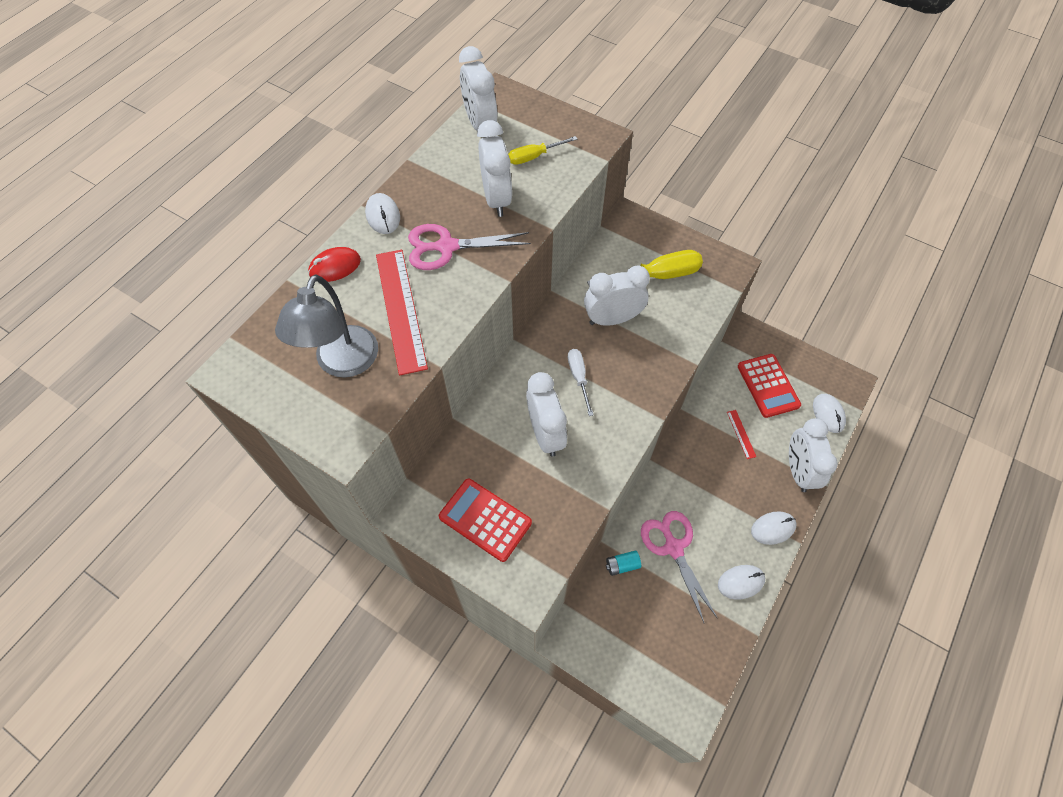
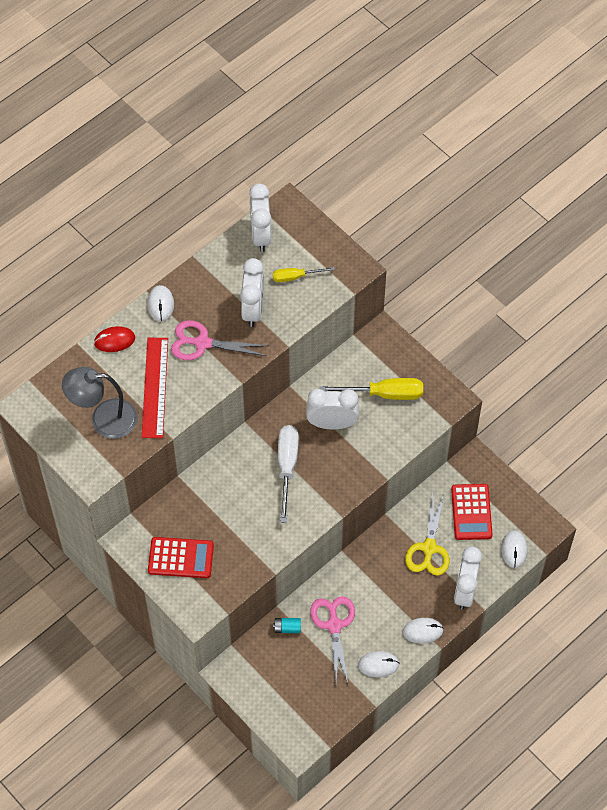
camera: 15 degrees right, 0 degrees up
(342, 363) = (104, 419): grey lamp -> grey lamp turned 60 degrees clockwise
(485, 519) = (181, 558): red calculator -> red calculator turned 135 degrees clockwise
(545, 434) = (246, 505): white clock -> none
(578, 378) = (287, 467): white screwdriver -> white screwdriver, size x1.69
(741, 434) = (429, 548): red ruler -> yellow scissors

